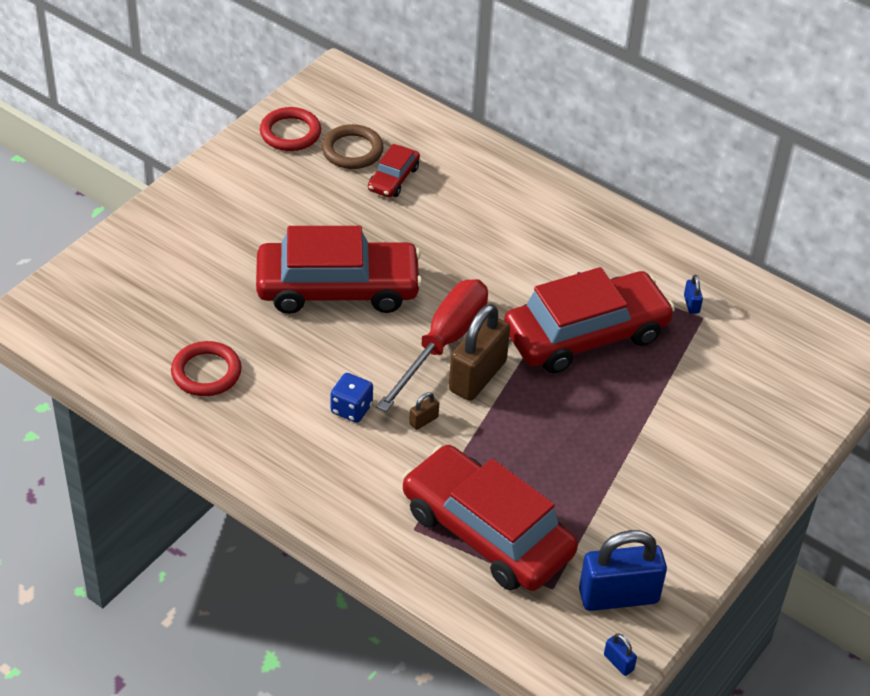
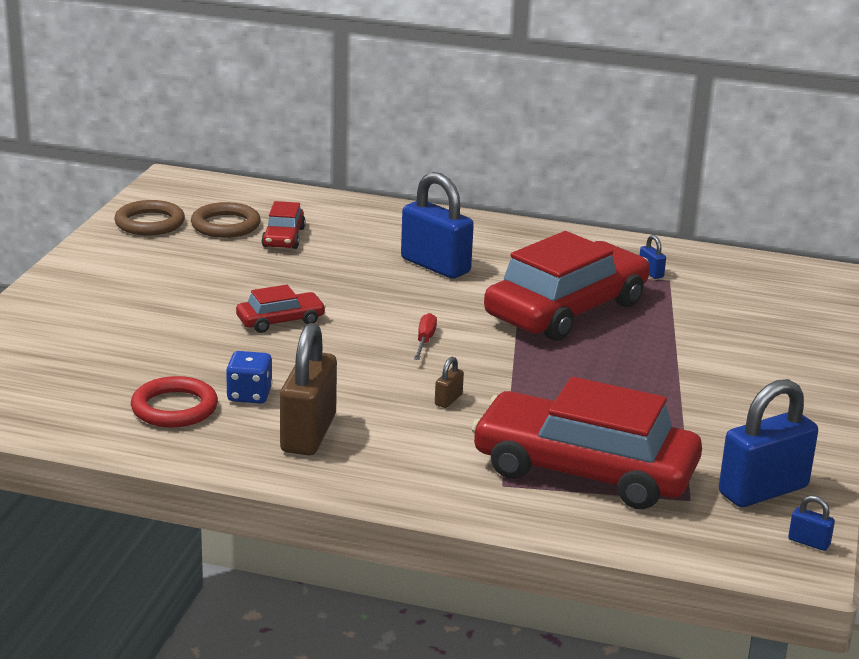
camera: 20 degrees left, 20 degrees down
(290, 133) = (150, 223): red ring -> brown ring
(338, 288) = (280, 321): red car -> red car, size x0.45
(351, 409) = (362, 406): blue dice -> blue dice (249, 395)
(443, 343) = (425, 341): red screwdriver -> red screwdriver, size x0.40
(477, 376) = (480, 357): brown padlock -> brown padlock (308, 433)
(504, 248) = (435, 266): none -> blue padlock

